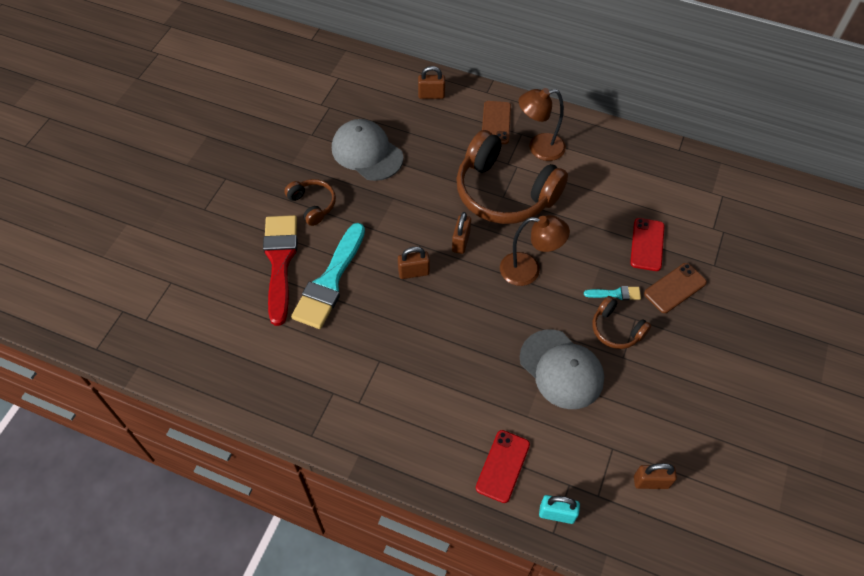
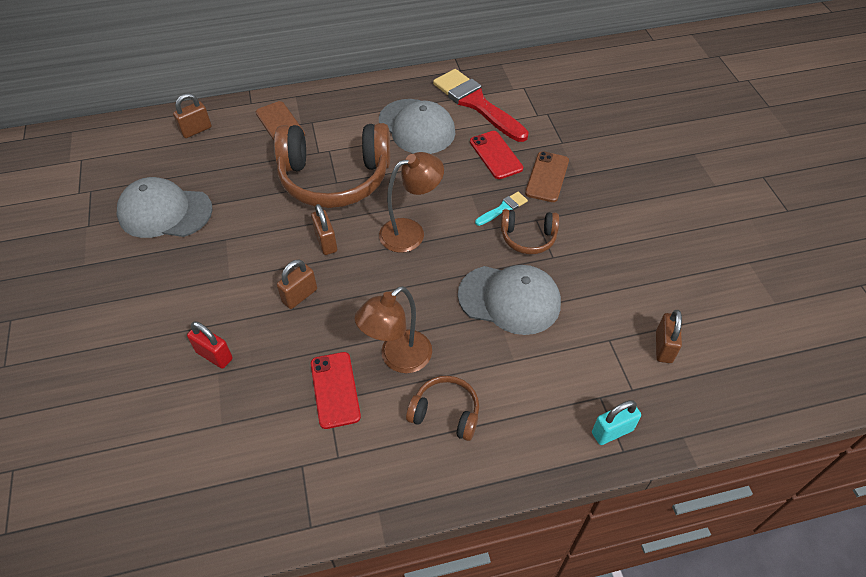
camera: 35 degrees left, 5 degrees down
(280, 262) = (141, 369): red brush -> red brush (476, 104)
(312, 205) = (139, 292): brown headphones -> brown headphones (445, 413)
(330, 281) = (214, 355): turquoise brush -> red padlock
(503, 466) = (529, 421): red phone -> red phone (335, 390)
(539, 148) = (337, 125): brown lamp -> brown lamp (398, 358)
(601, 183) = (416, 127): none -> grey cap
(651, 482) = (663, 347): brown padlock -> brown padlock turned 45 degrees counterclockwise

